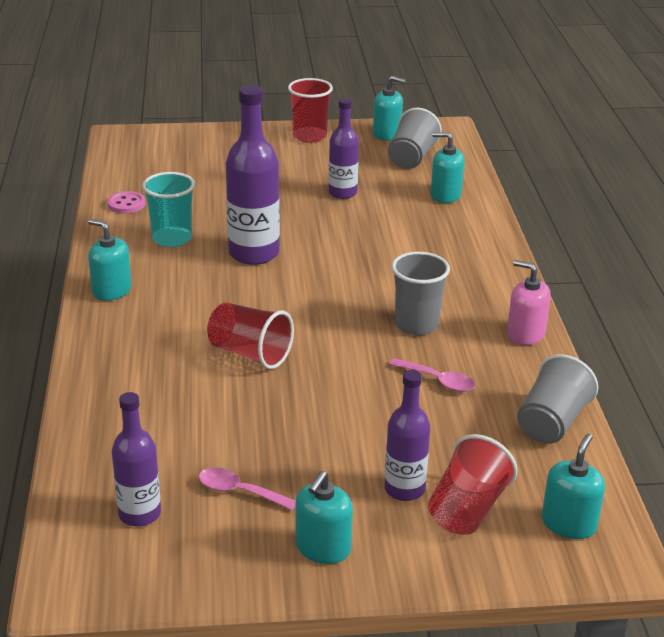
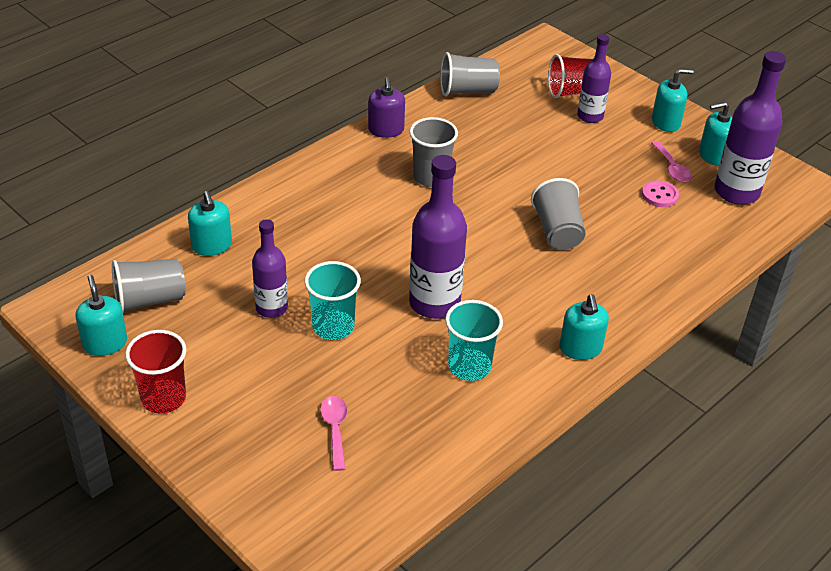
camera: 130 degrees left, 10 degrees up
(126, 204) = (449, 440): pink button -> pink button (659, 195)
(139, 514) = (736, 192): purple bottle -> purple bottle, size x1.62
(250, 354) = (557, 231): red cup -> grey cup
(290, 206) = (333, 327): none -> turquoise cup
(438, 380) = (481, 143): pink spoon -> pink spoon (335, 429)
(525, 334) = (386, 130): pink soap dispenser -> purple soap dispenser
(569, 524) = (543, 61): turquoise soap dispenser -> turquoise soap dispenser (713, 156)

